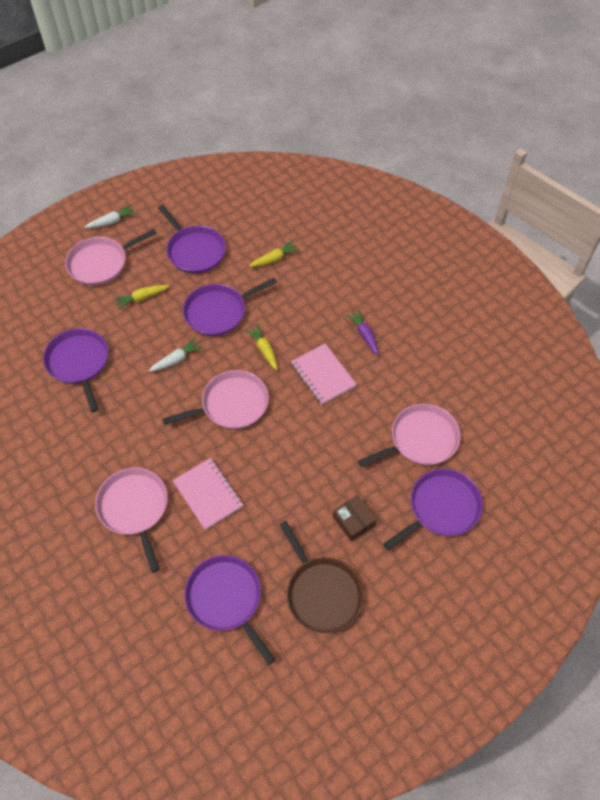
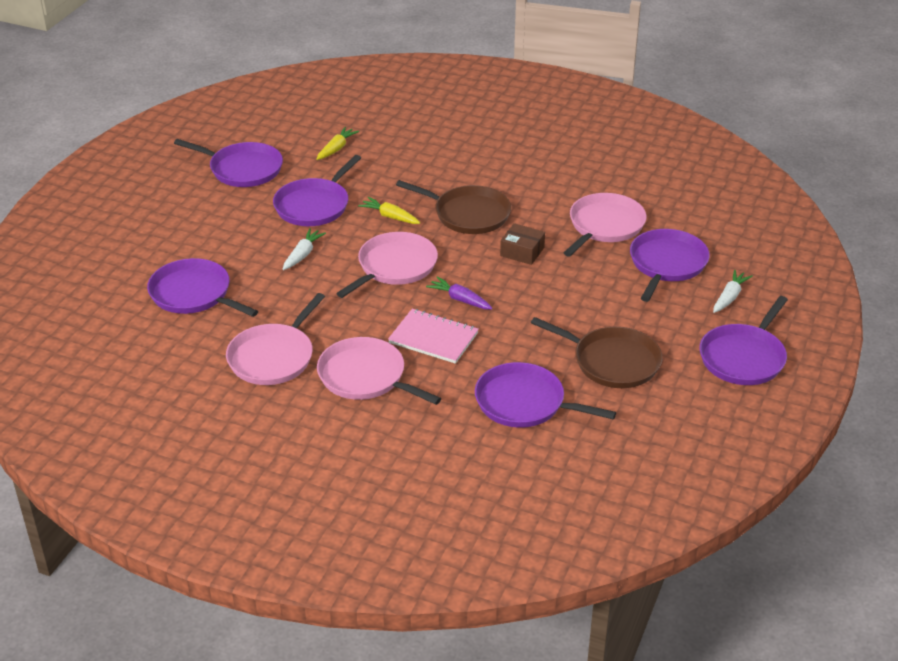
camera: 30 degrees left, 20 degrees down
(101, 263) = (142, 211): pink pan -> pink pan (273, 357)
(112, 221) = (123, 176): white carrot -> white carrot (729, 297)
(142, 298) = (217, 222): yellow carrot -> none
(323, 375) = (468, 214): pink notebook -> brown pan
(354, 521) = (595, 302): brown box -> brown box (522, 251)
(364, 335) = (482, 173): purple carrot -> purple carrot (460, 299)
(430, 647) = (744, 357): none -> purple pan

